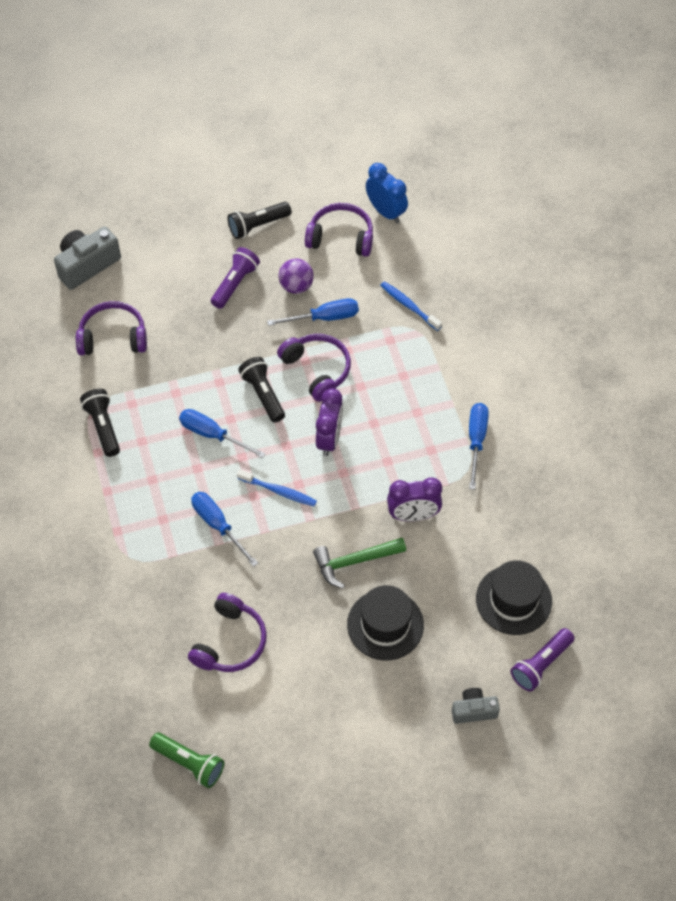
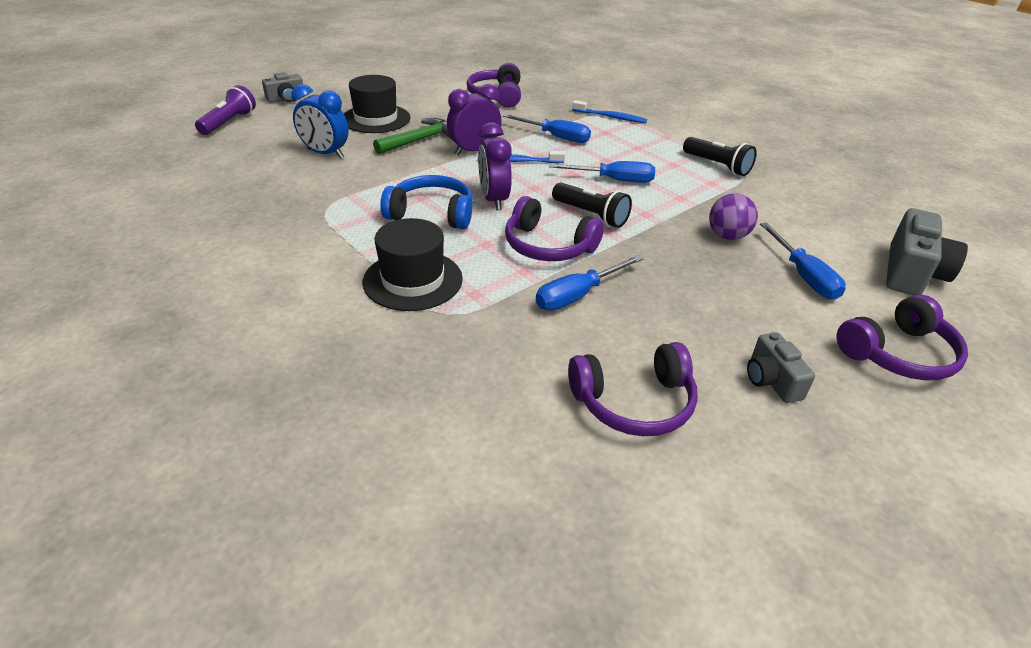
camera: 155 degrees right, 20 degrees down
(113, 337) = (793, 221): purple headphones -> purple headphones (898, 353)
(189, 763) = (485, 60): green flashlight -> none
(235, 284) = (723, 301): purple flashlight -> none
(257, 225) = (771, 380): black flashlight -> grey camera
(296, 286) = (644, 319): purple ball -> purple ball (727, 236)
(386, 212) = (589, 472): blue clock -> blue clock (325, 154)
(386, 436) = (432, 214): none -> blue headphones
(409, 306) = (469, 338): blue toothbrush -> blue toothbrush (610, 117)
(413, 515) = (376, 171): purple clock -> purple clock (474, 151)
(476, 441) = (322, 231): blue screwdriver -> blue screwdriver (803, 276)
(513, 600) = (259, 146): black hat -> black hat (413, 280)

